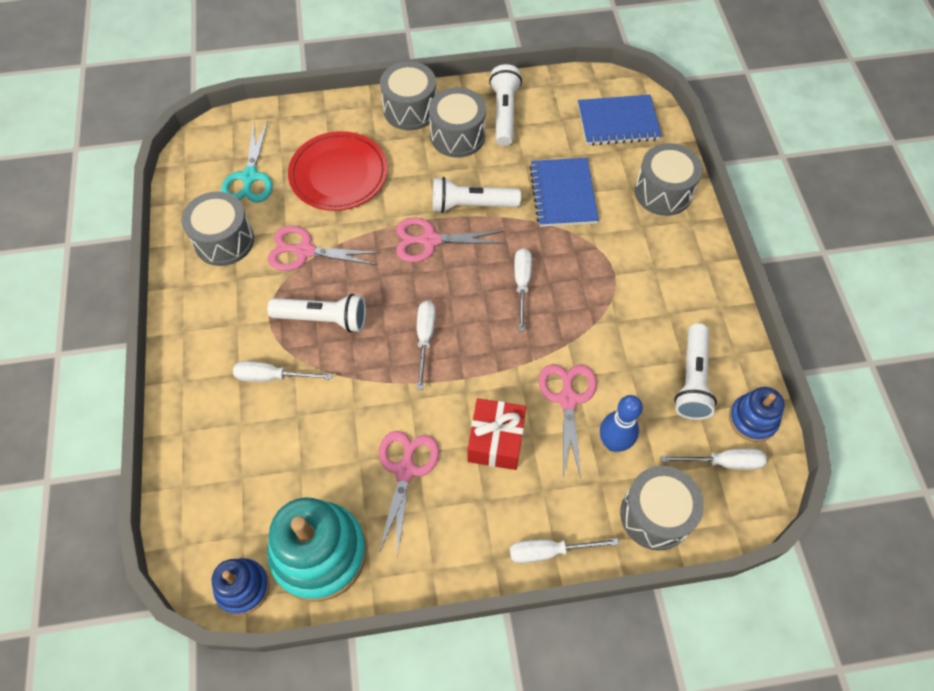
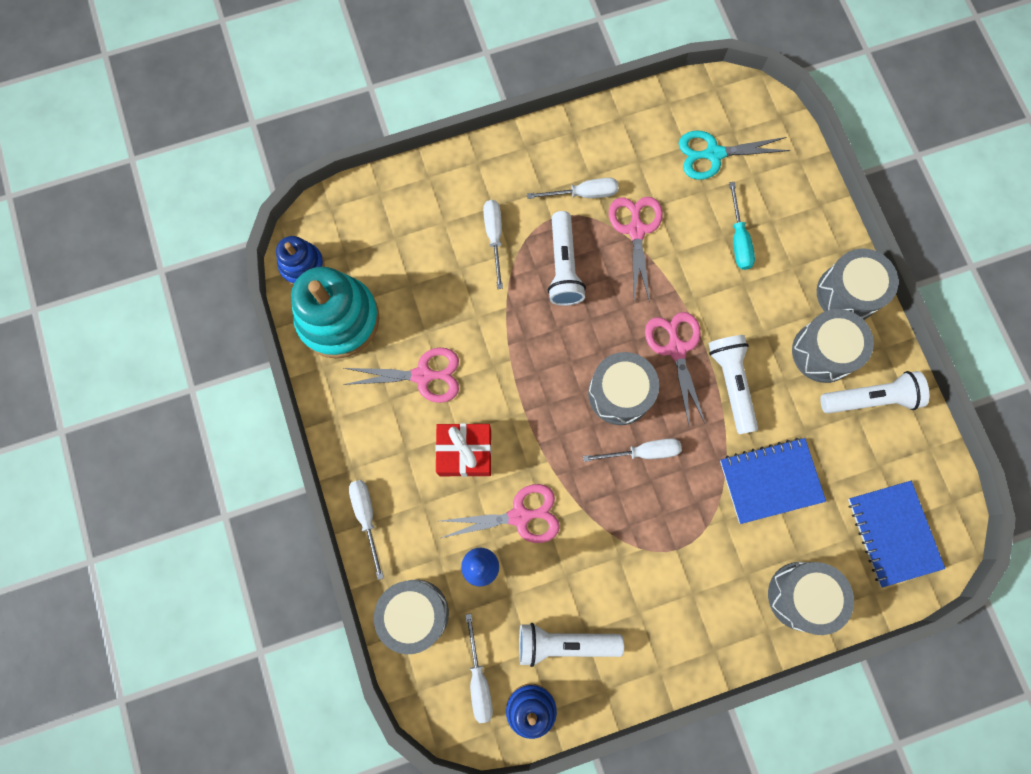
camera: 80 degrees right, 15 degrees up
(224, 241) = (631, 152): grey drum -> grey drum (619, 393)
(338, 174) = (738, 239): red plate -> turquoise screwdriver
(425, 338) = (560, 366): white screwdriver -> white screwdriver (583, 194)

